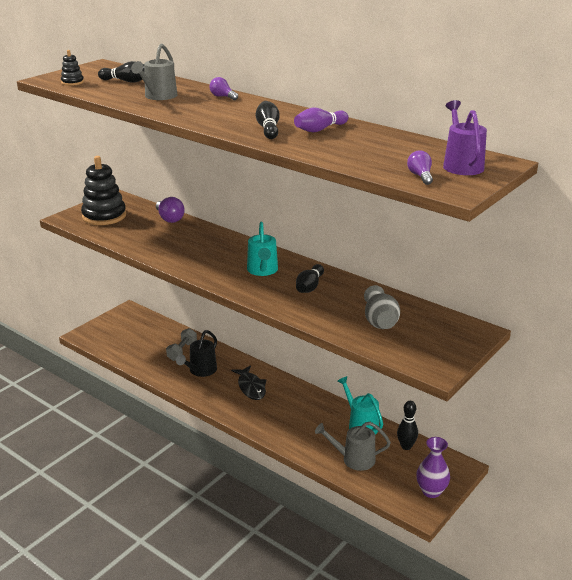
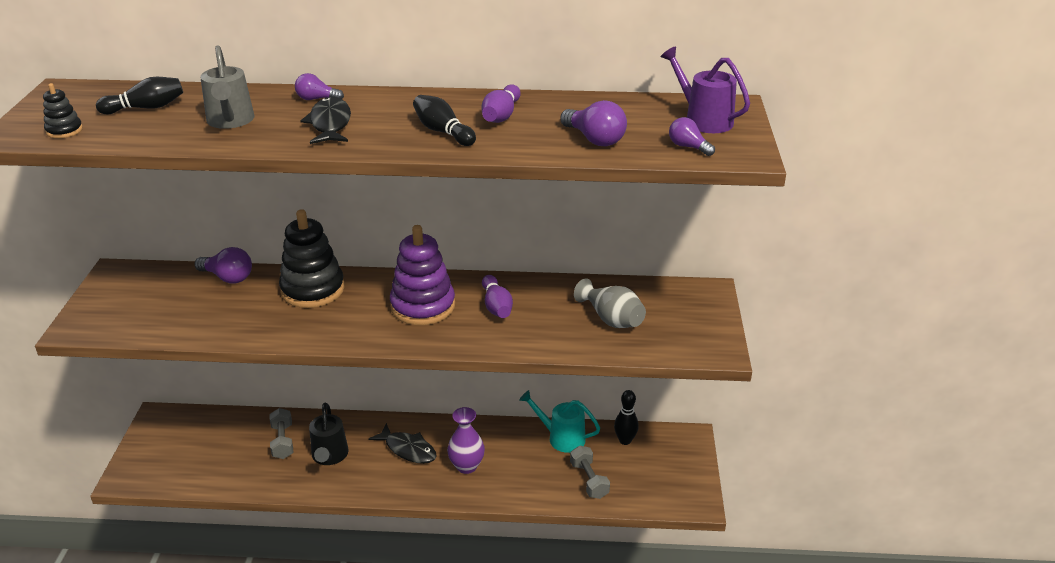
camera: 35 degrees left, 5 degrees up
(104, 216) = (130, 305): black stacking toy -> black stacking toy (313, 289)
(209, 110) = (330, 124): none -> black fish
(262, 271) = (423, 306): turquoise watering can -> purple stacking toy
(309, 287) = (496, 306): black bowling pin -> purple bowling pin
(353, 459) = (589, 480): grey watering can -> grey dumbbell
(360, 156) = (594, 139): none -> purple light bulb
(431, 491) = (688, 477): purple vase -> purple vase (466, 466)

